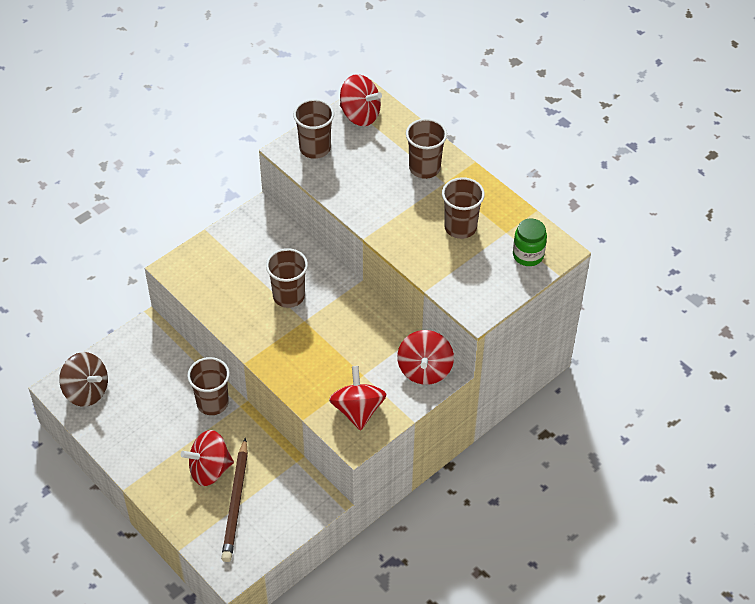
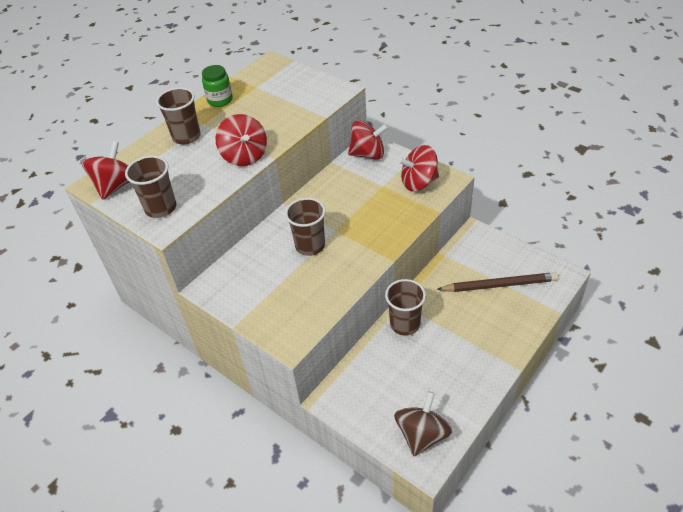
camera: 95 degrees left, 5 degrees down
(209, 469) = (474, 310): red spinning top -> red spinning top (244, 156)
(460, 227) = (254, 109): brown cup -> none
(528, 255) = (278, 74): green jar -> green jar (220, 100)

